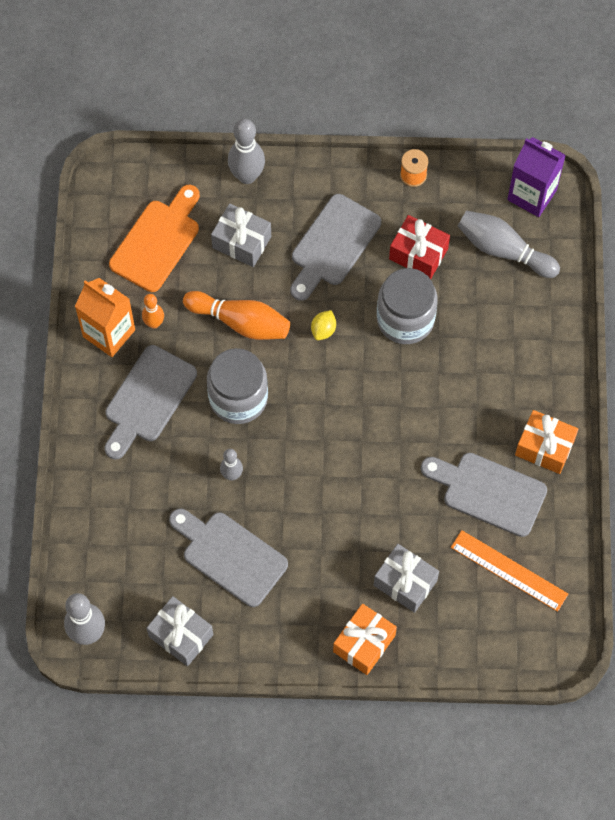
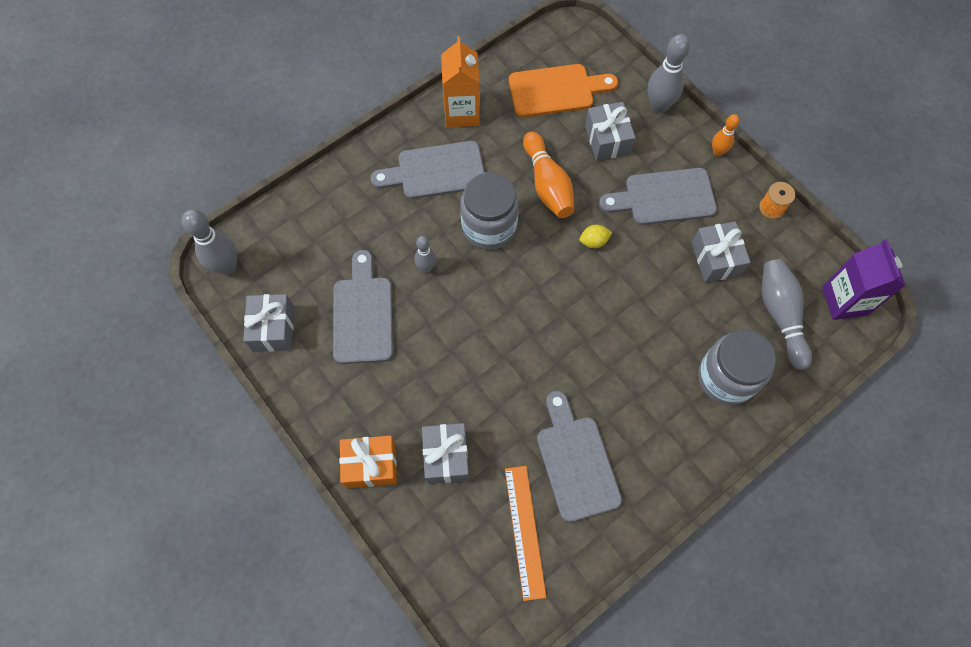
camera: 50 degrees right, 0 degrees up
(154, 323) = (495, 133): orange bowling pin -> orange bowling pin (717, 152)
(405, 319) = (656, 290): grey jar -> grey jar (726, 377)
(418, 254) = (715, 259): red gift -> grey gift
(544, 447) = (652, 476): orange gift -> none

